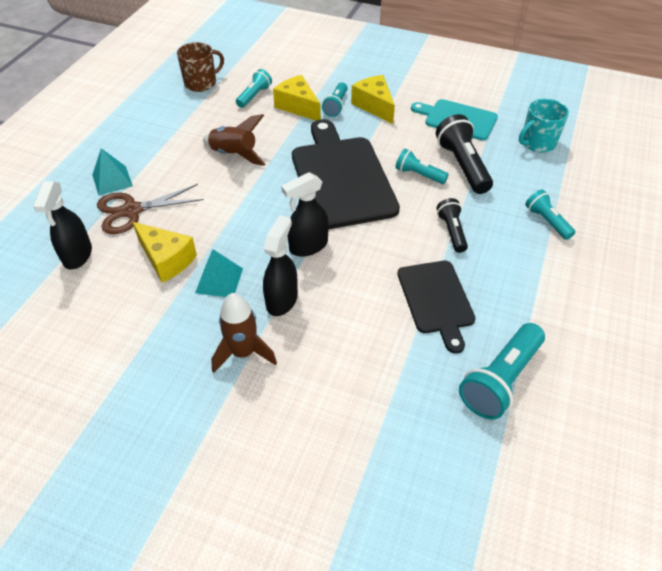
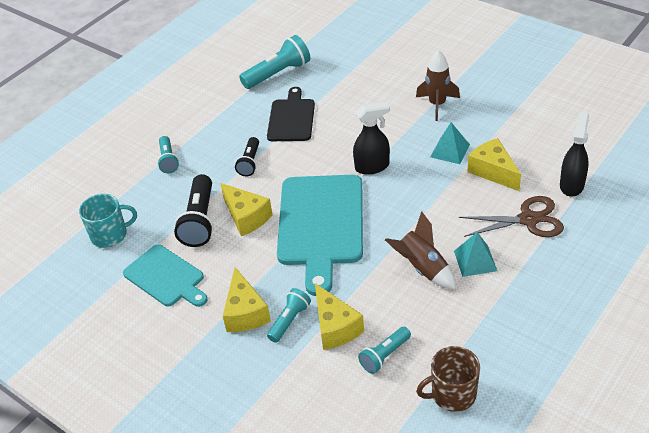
camera: 160 degrees left, 5 degrees down
(112, 180) = (553, 256): turquoise pyramid -> turquoise pyramid (475, 260)
(282, 300) = (403, 132): black spray bottle -> none
(341, 178) = (320, 225): black cutting board -> turquoise cutting board
(419, 175) = (246, 217): turquoise flashlight -> yellow cheese

